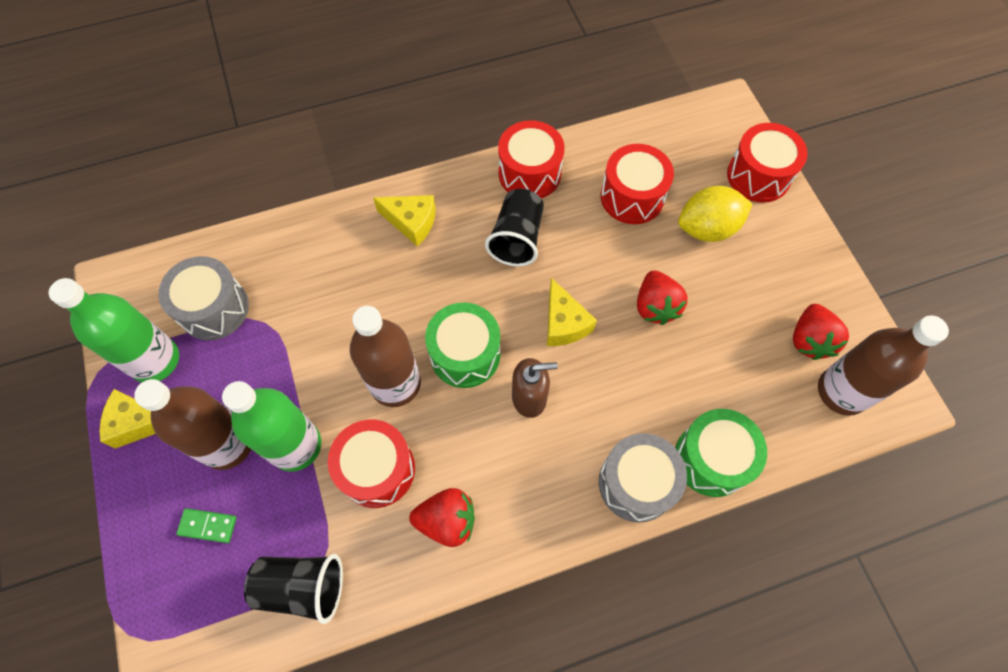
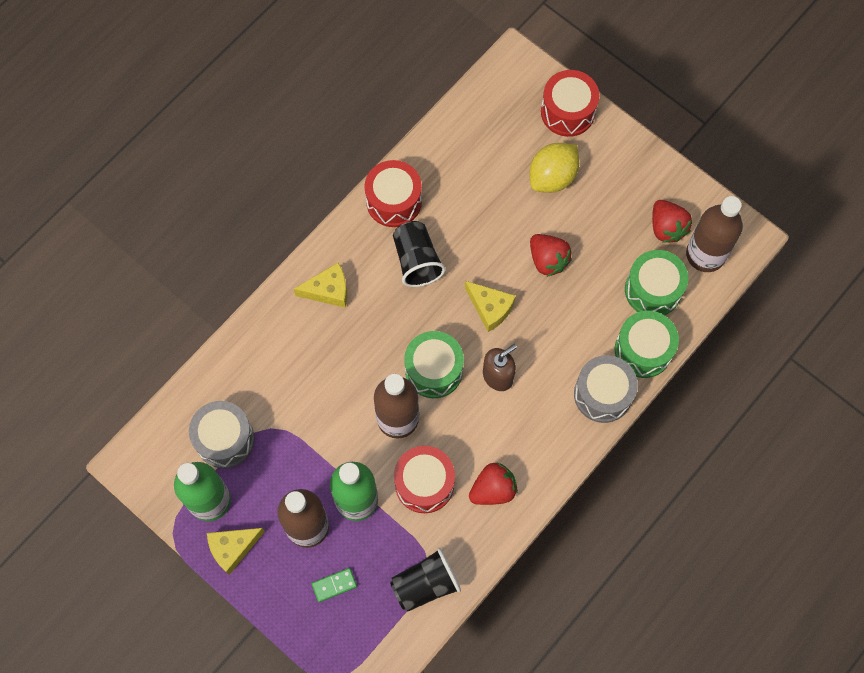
camera: 30 degrees left, 5 degrees up
(632, 197) = (483, 180): red drum -> none
(758, 398) = (653, 290): none -> green drum

